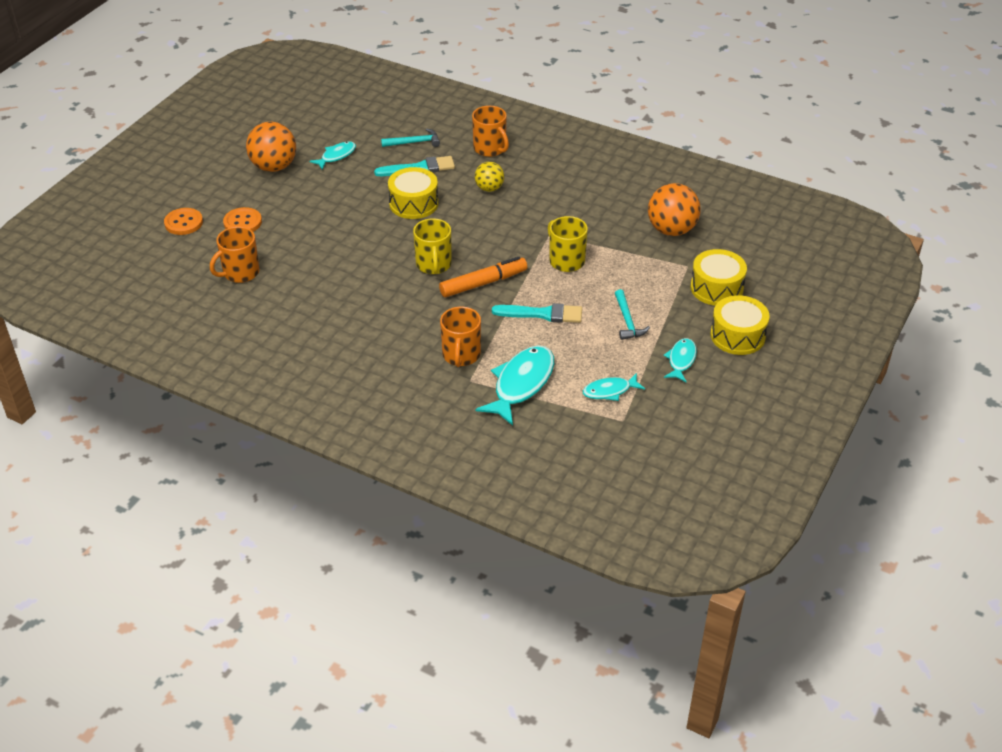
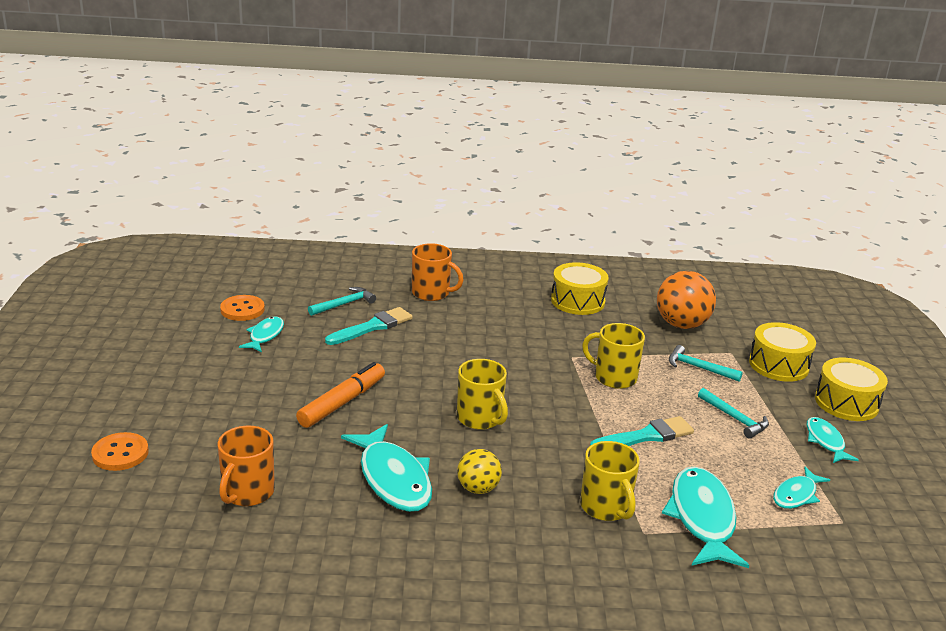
camera: 30 degrees left, 15 degrees down
(242, 222) = (203, 433): orange button -> orange button (242, 309)
(274, 167) = (196, 363): orange ball -> none
(337, 291) = (393, 479): none -> turquoise fish
(413, 203) = (398, 362): yellow drum -> yellow drum (577, 301)
(461, 355) = (606, 507): orange mug -> yellow mug
(483, 283) = (553, 422): orange marker -> orange marker (342, 402)
(489, 188) = (467, 329): yellow ball -> yellow ball (478, 488)
(644, 271) = (698, 368): none -> turquoise hammer

